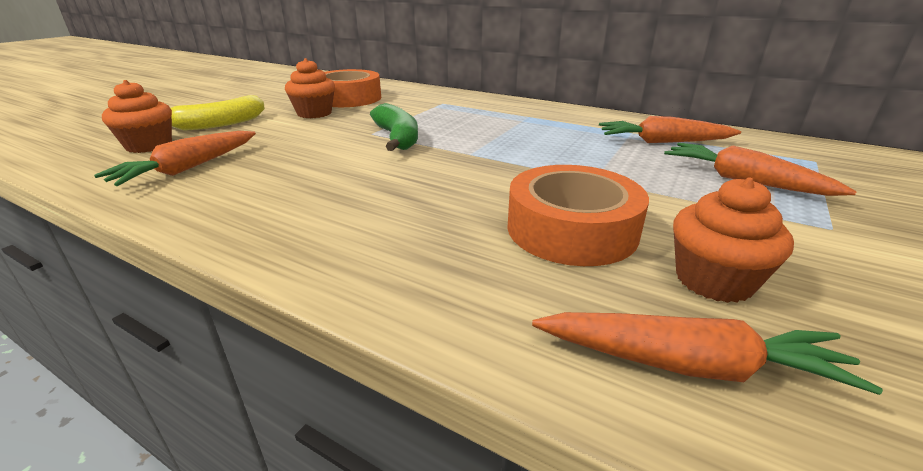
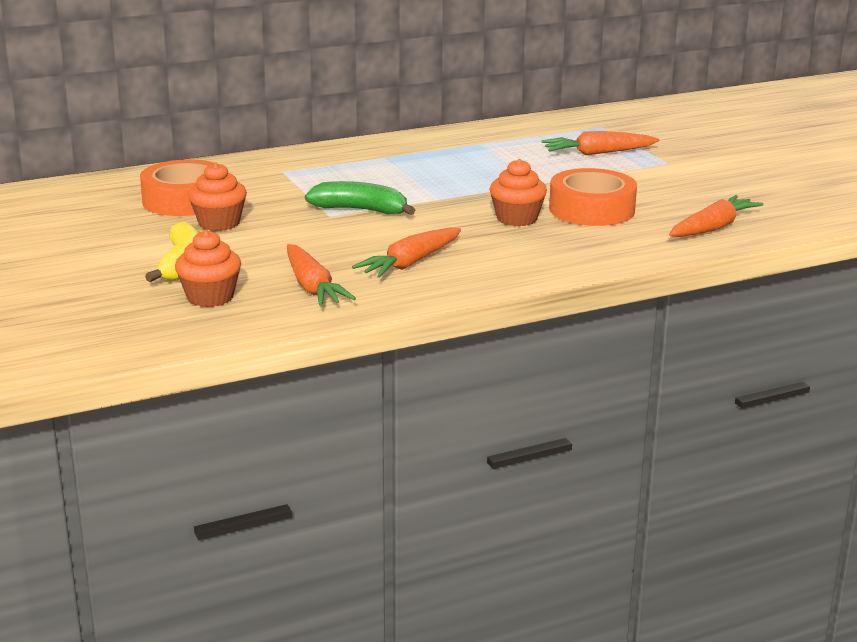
camera: 55 degrees left, 5 degrees down
(662, 142) = (512, 144): orange carrot -> orange carrot (410, 263)
(713, 280) = (673, 202): orange cupcake -> orange cupcake (517, 219)

